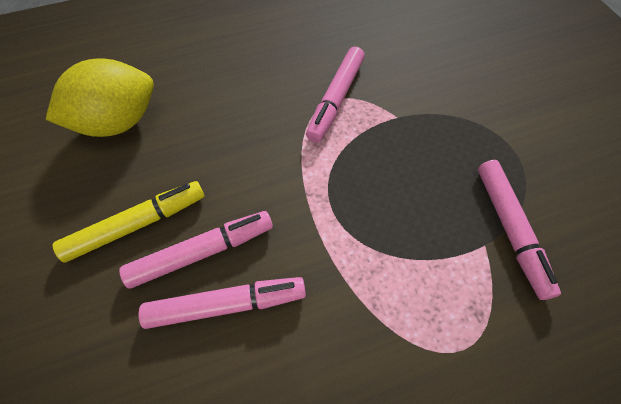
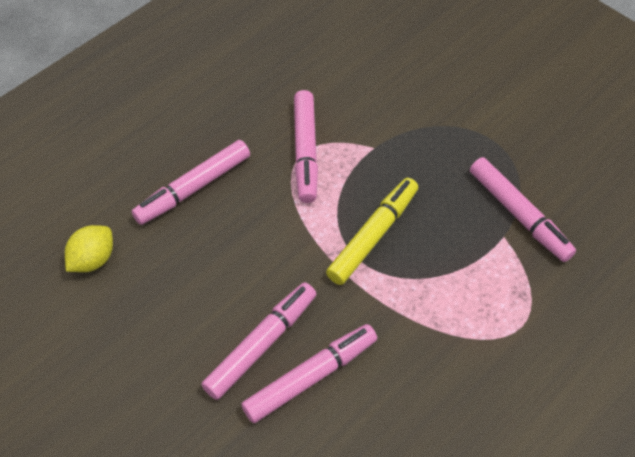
camera: 25 degrees left, 5 degrees down
(118, 122) = (93, 259): yellow lemon -> yellow lemon, size x0.54
(137, 224) = (183, 347): yellow marker -> yellow marker (373, 235)
(228, 96) = (193, 188): none -> pink marker

